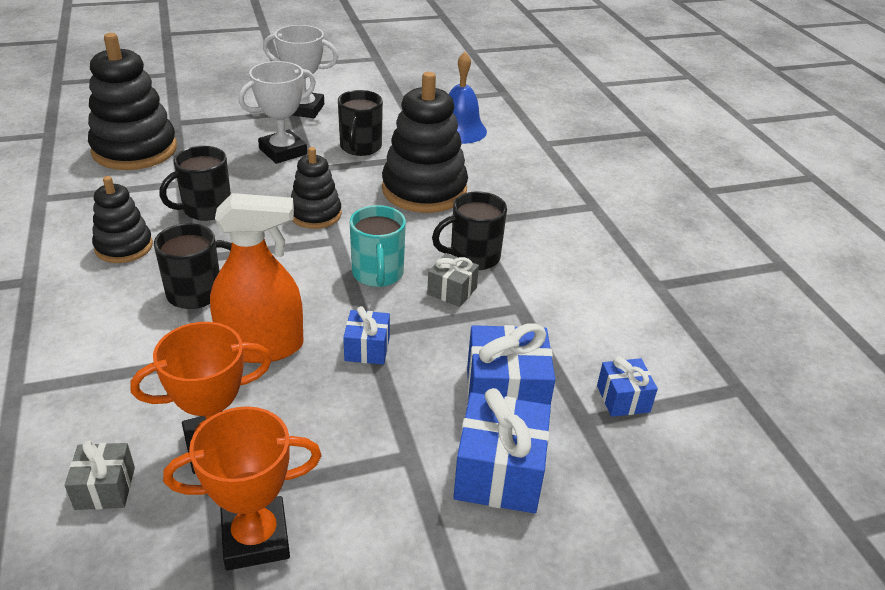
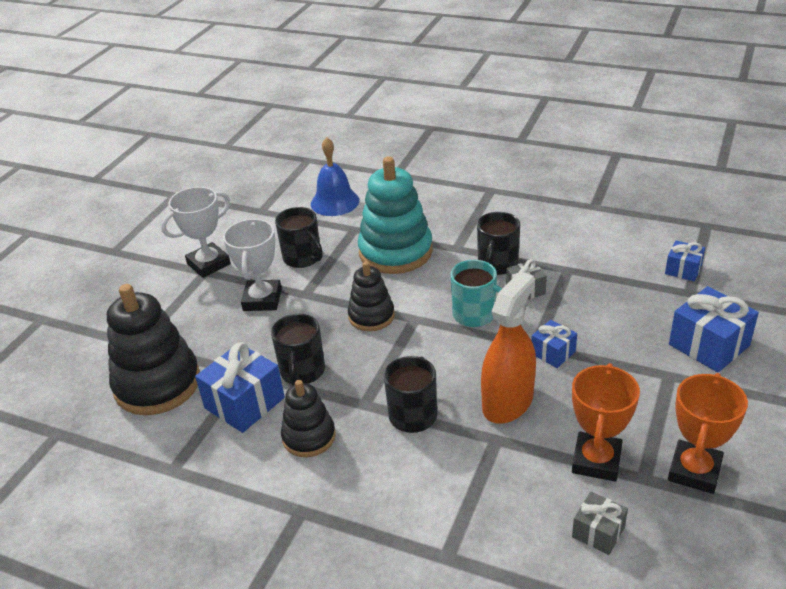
camera: 45 degrees left, 0 degrees up
(424, 190) = (395, 252): black stacking toy -> turquoise stacking toy
(505, 394) = (644, 312): blue gift -> blue gift (244, 403)

